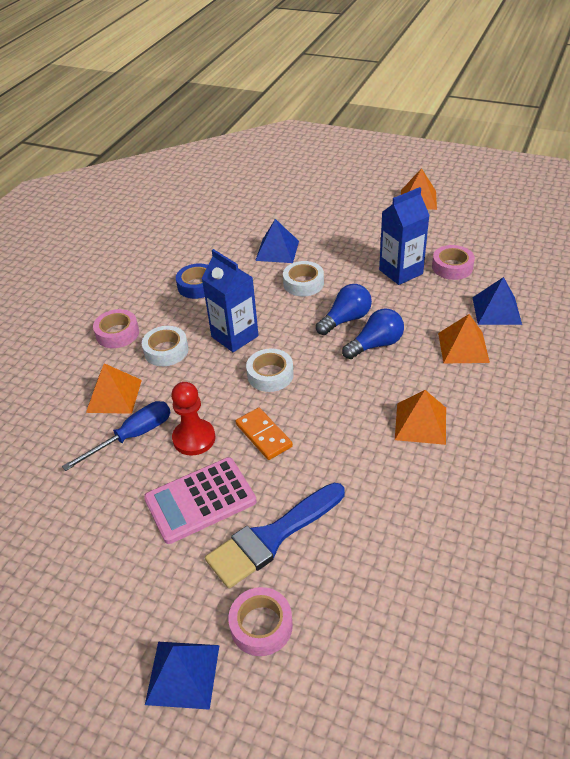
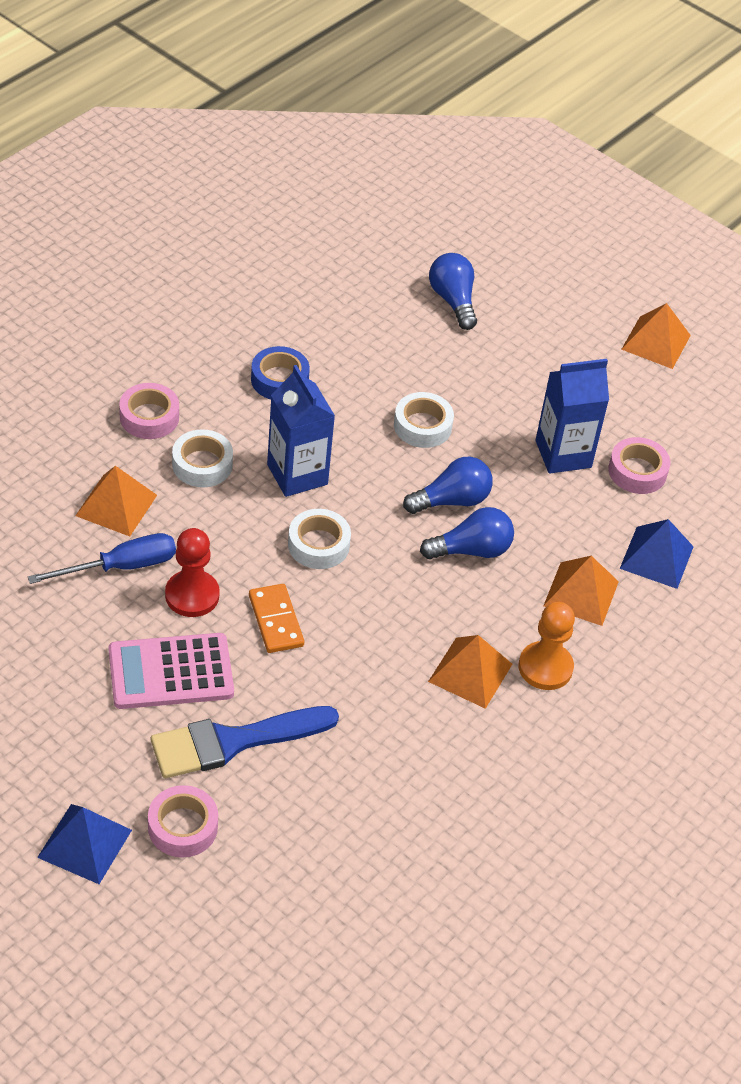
camera: 10 degrees right, 5 degrees up
(277, 250) = (411, 360): blue pyramid -> none
(286, 213) = (453, 300): none -> blue light bulb
(469, 402) = (545, 667): none -> orange pawn

